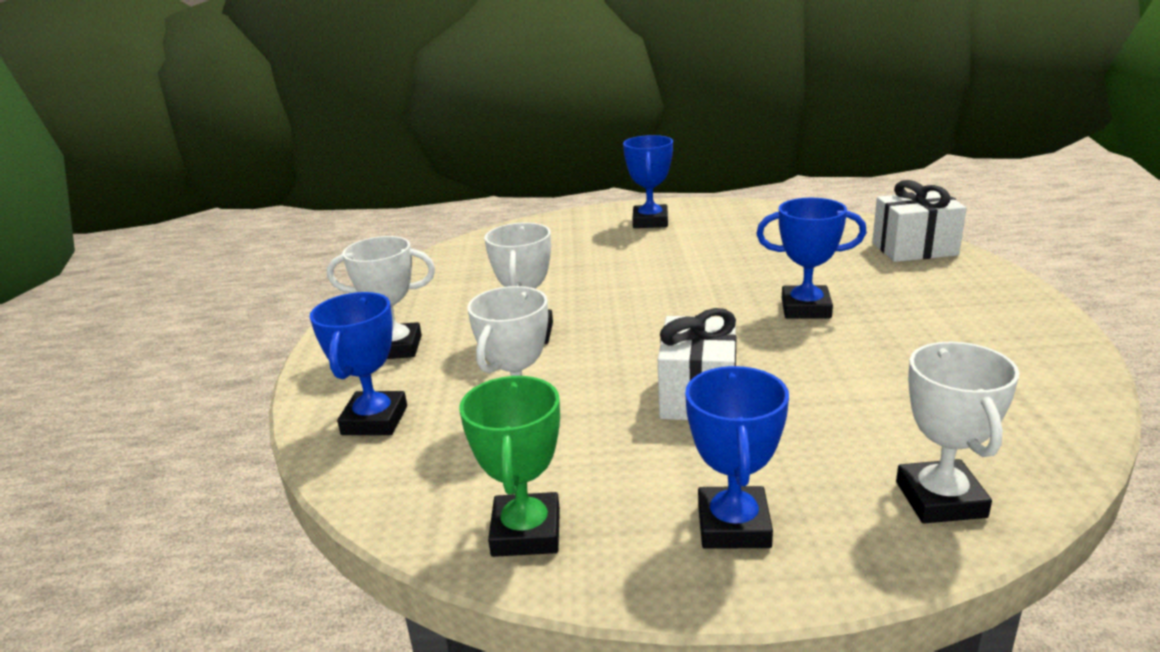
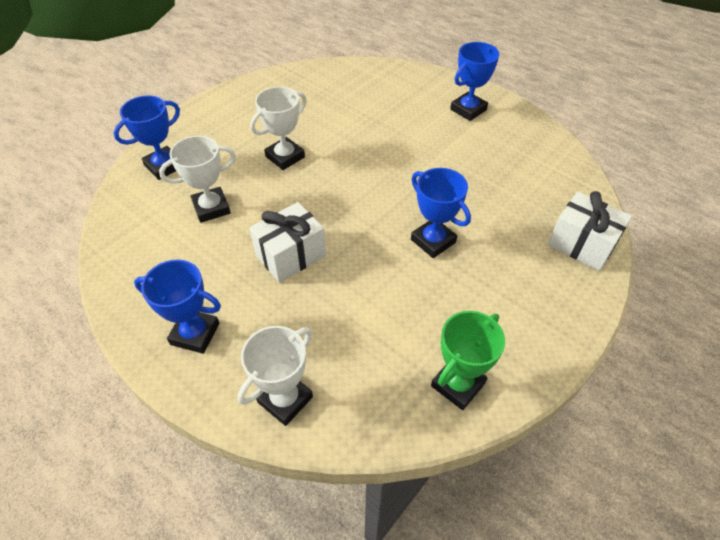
camera: 40 degrees right, 25 degrees up
(396, 348) = (225, 125): white trophy -> none
(526, 532) = (132, 270): green trophy -> green trophy (458, 384)
(733, 525) = (195, 334): blue trophy -> blue trophy turned 60 degrees clockwise

